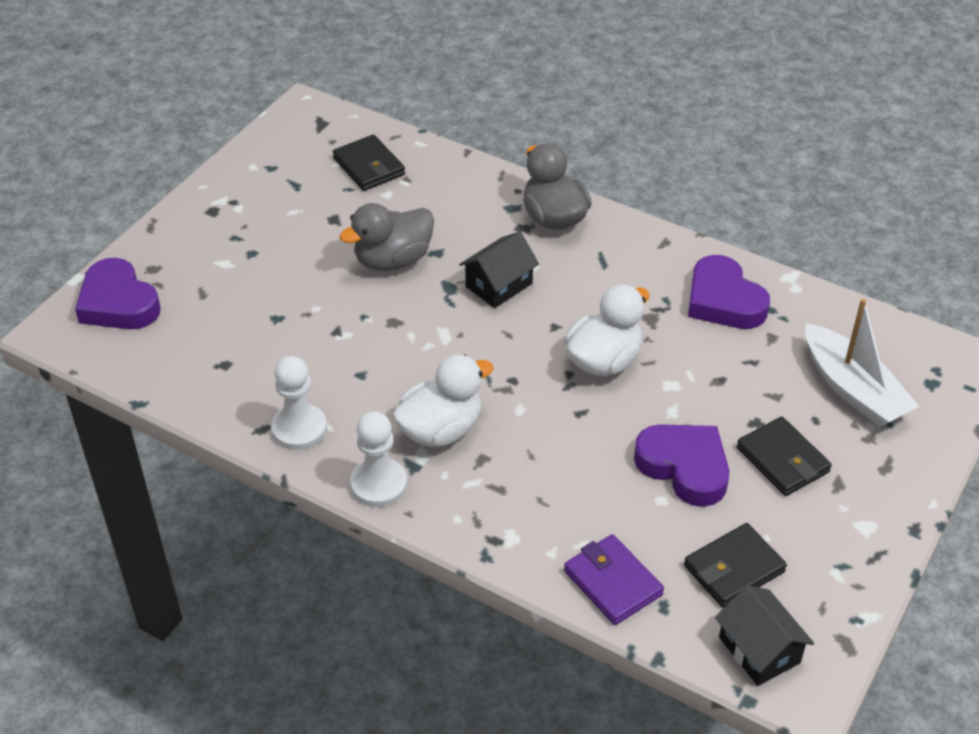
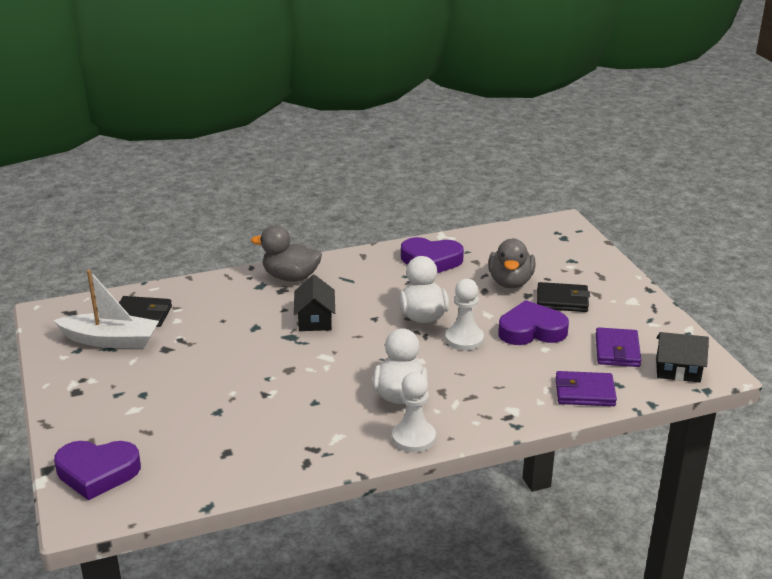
camera: 50 degrees left, 15 degrees down
(299, 429) = (327, 447): white pawn -> white pawn (464, 339)
(393, 260) = (237, 345): grey duck -> grey duck (510, 282)
(734, 569) = (617, 351): black wallet -> purple wallet
(853, 389) = (541, 258): white boat -> white boat (111, 340)

